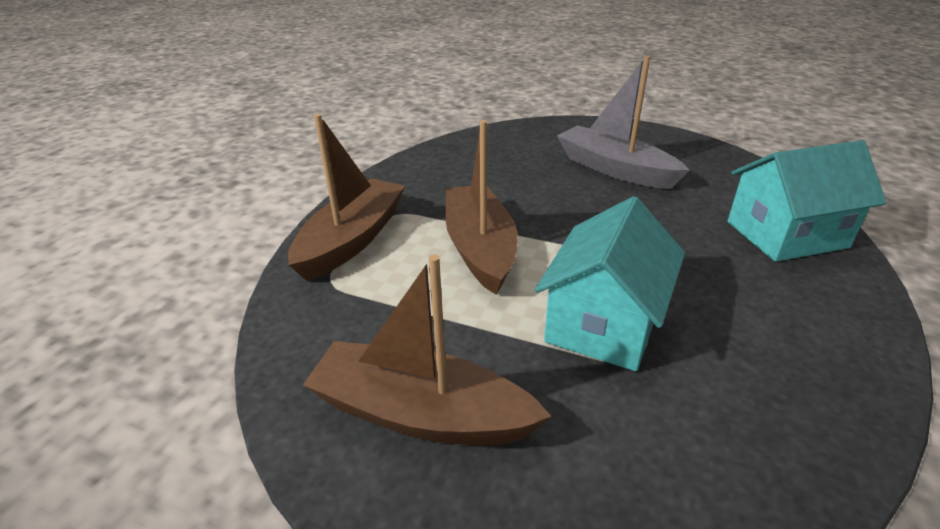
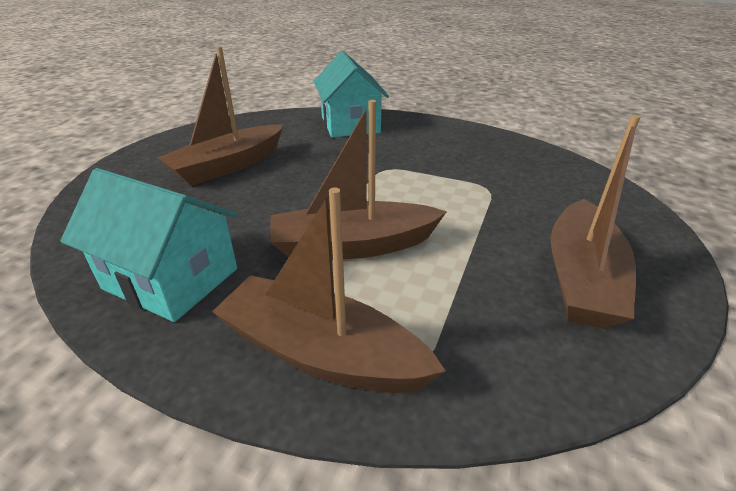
camera: 90 degrees left, 0 degrees up
(603, 322) = (453, 193): turquoise house -> turquoise house (171, 278)
(614, 169) = (228, 166): grey boat -> brown boat

